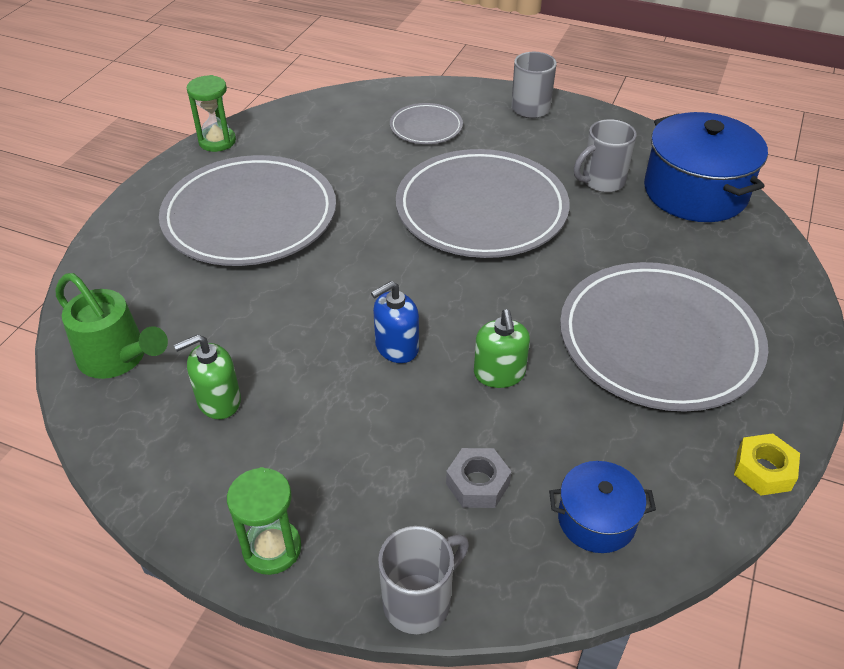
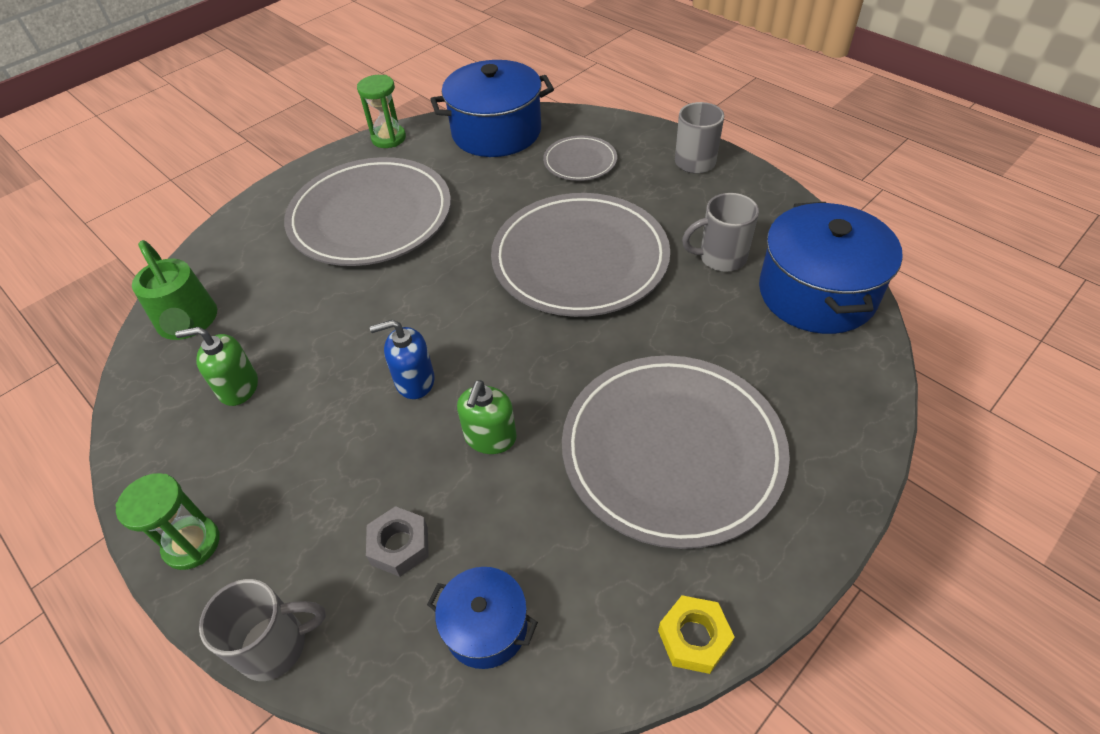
camera: 25 degrees right, 5 degrees up
(326, 116) = (496, 132): none -> blue pot

